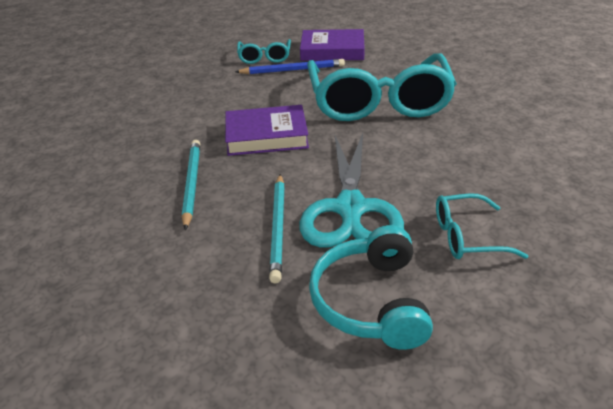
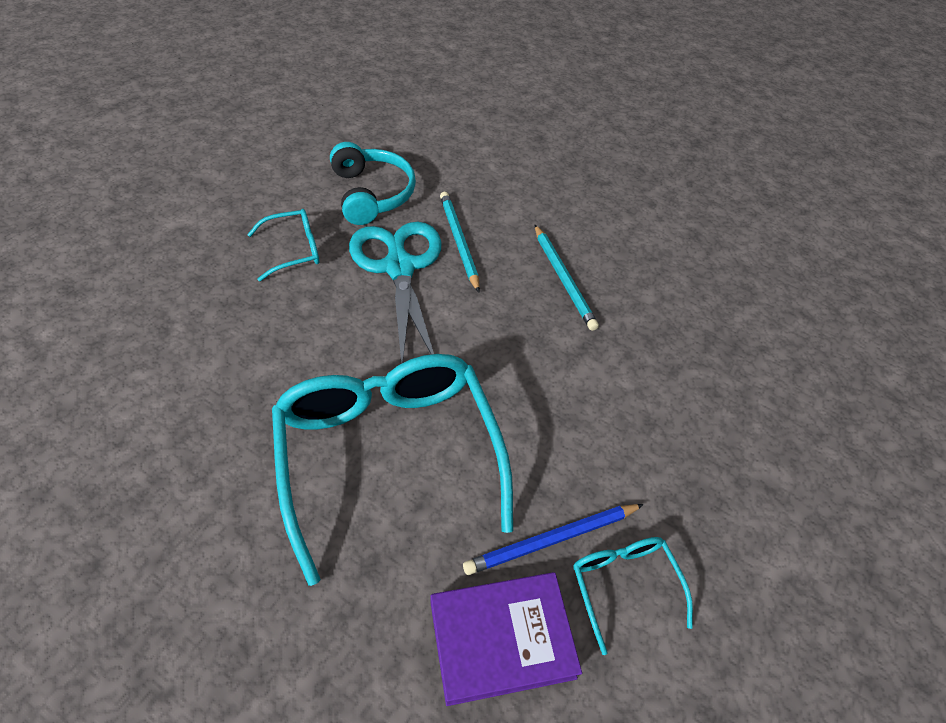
camera: 160 degrees right, 15 degrees up
(266, 136) = (521, 359): purple book -> none

